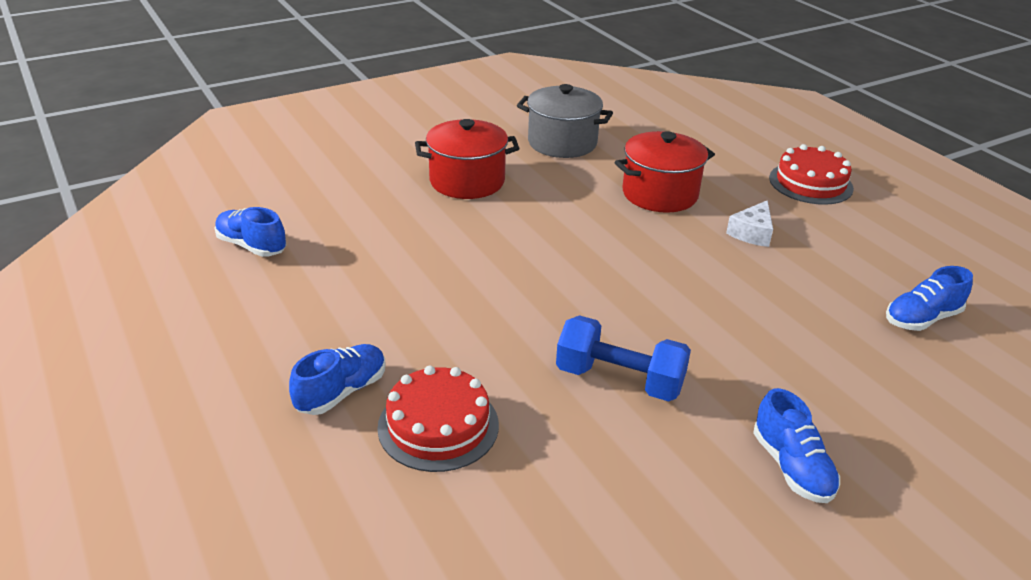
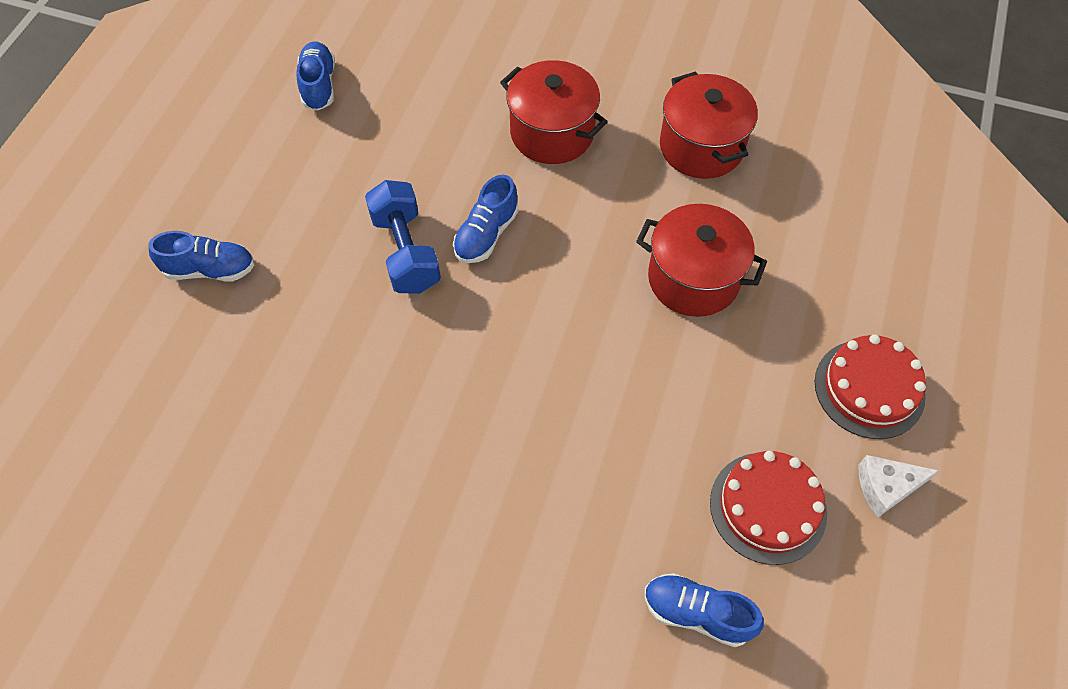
camera: 50 degrees right, 25 degrees up
(438, 426) = (224, 350): red cake -> red cake (768, 507)
(562, 143) = (701, 147): grey pot -> red pot
(619, 380) = (375, 425): blue dumbbell -> blue dumbbell (405, 252)
(752, 233) = (704, 392): white cheese -> white cheese (886, 487)
(791, 467) = (371, 607): blue shoe -> blue shoe (486, 234)

